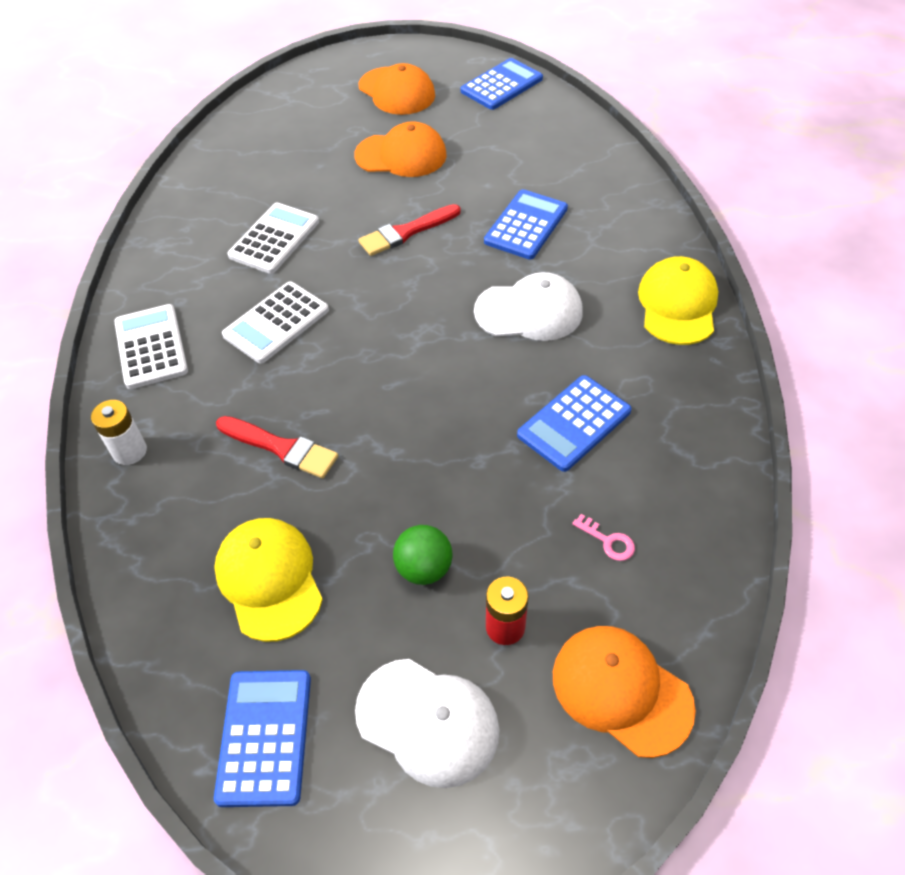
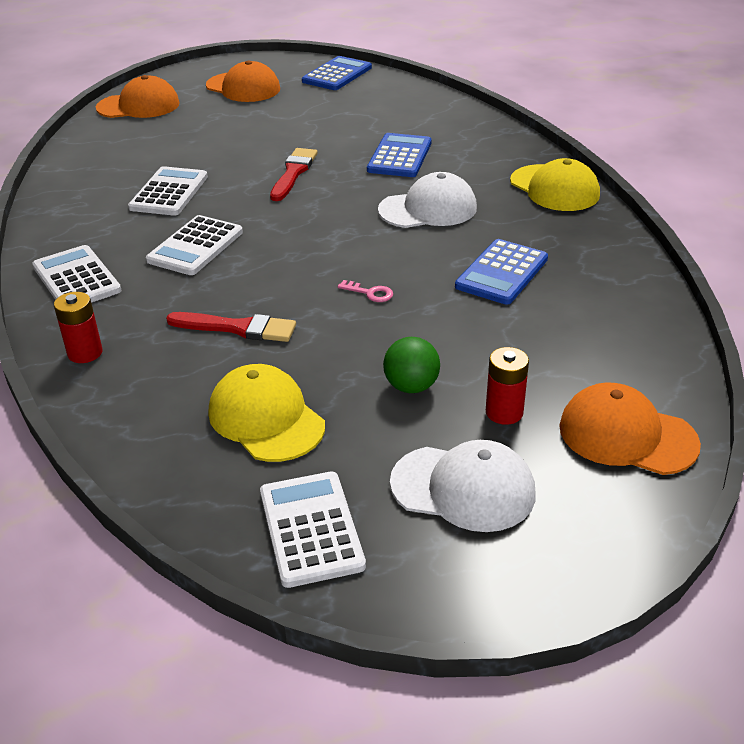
camera: 15 degrees left, 15 degrees down
(130, 451) = (85, 353): white battery -> red battery
(265, 737) = (311, 529): blue calculator -> white calculator
(401, 155) = (266, 126): orange cap -> orange cap (138, 106)
(407, 232) = (293, 173): red brush -> red brush turned 150 degrees clockwise
(608, 541) = (568, 342): pink key -> pink key (370, 293)
(677, 304) = (554, 188): yellow cap -> yellow cap turned 150 degrees clockwise

